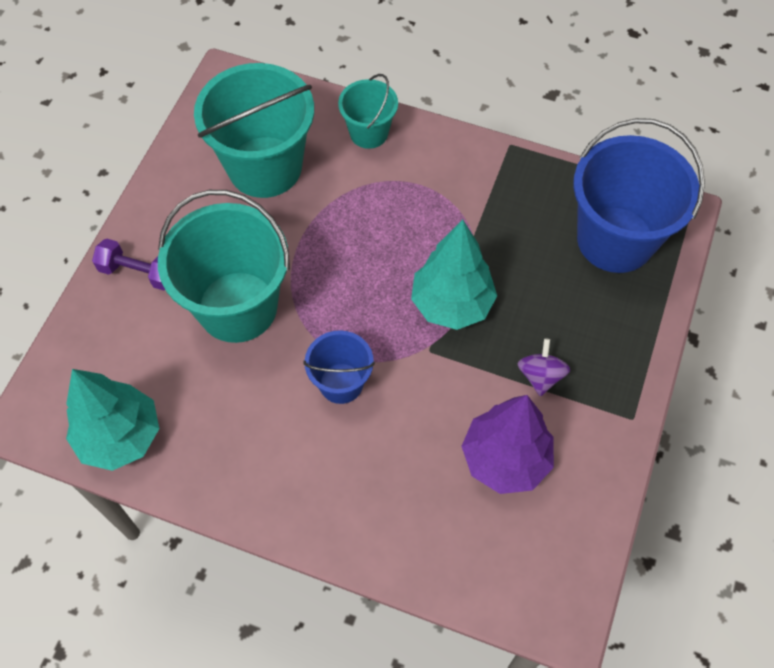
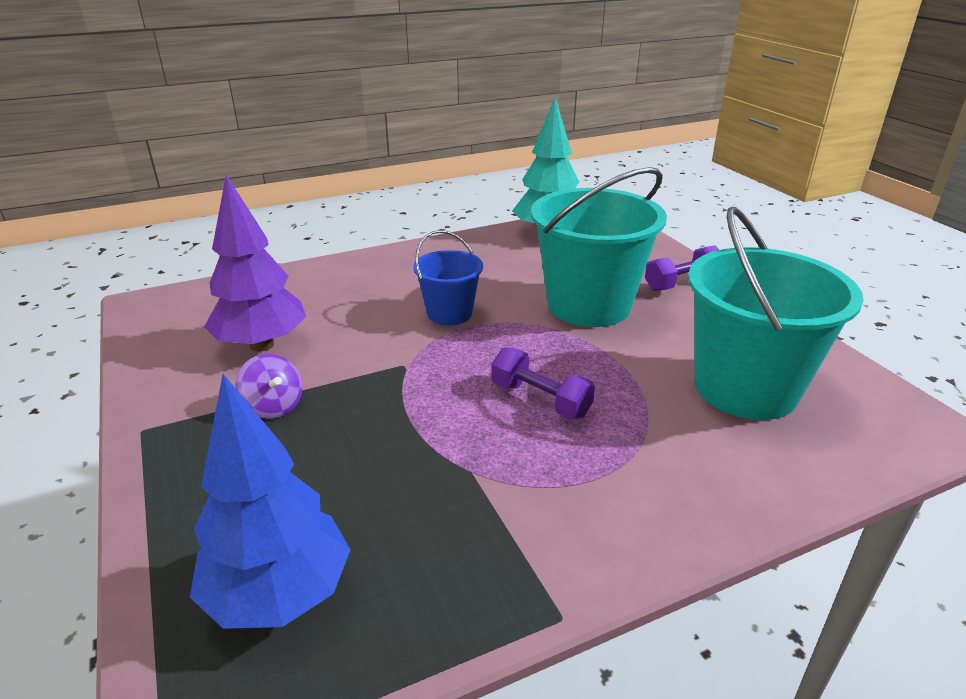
camera: 135 degrees right, 30 degrees down
(369, 133) = (728, 488): turquoise bucket -> none
(383, 251) = (540, 400): none -> purple dumbbell
(452, 304) = (421, 404): turquoise tree -> none
(615, 239) = (279, 595): blue bucket -> blue tree

